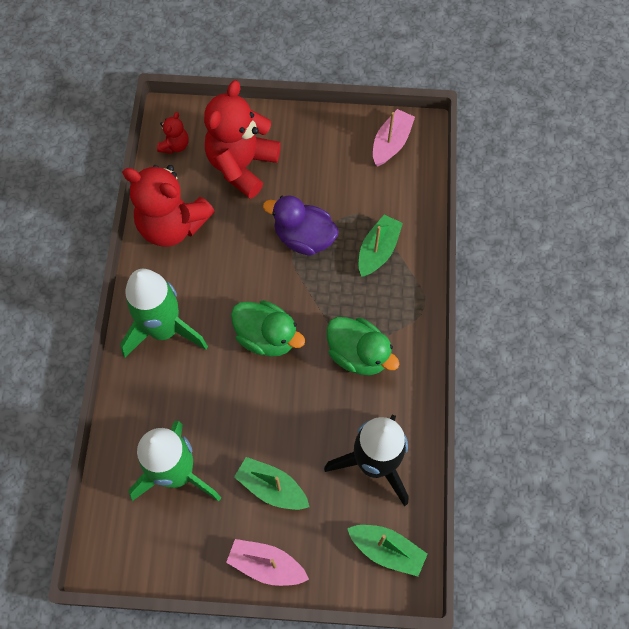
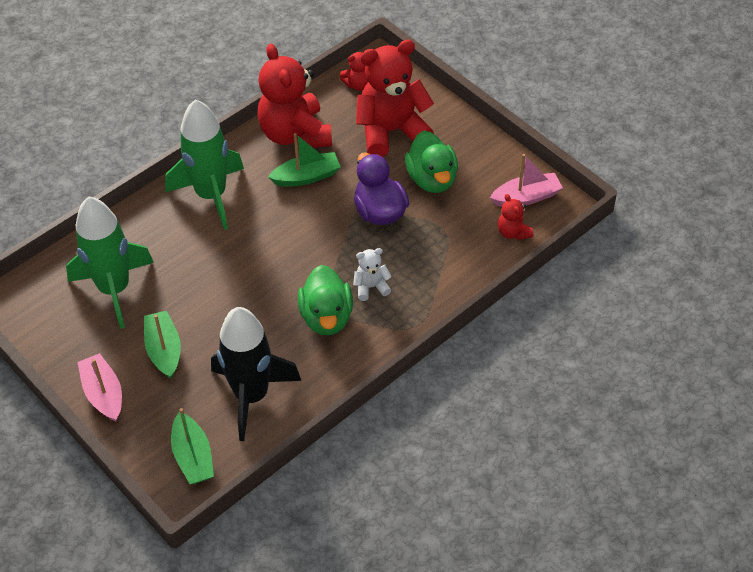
camera: 45 degrees right, 15 degrees down
(267, 337) = (275, 254): green duck -> green duck (432, 179)
(363, 303) = (371, 287): none -> white teddy bear
(378, 251) = (425, 261): green boat -> green boat (306, 177)
(411, 178) = (513, 232): none -> red teddy bear

